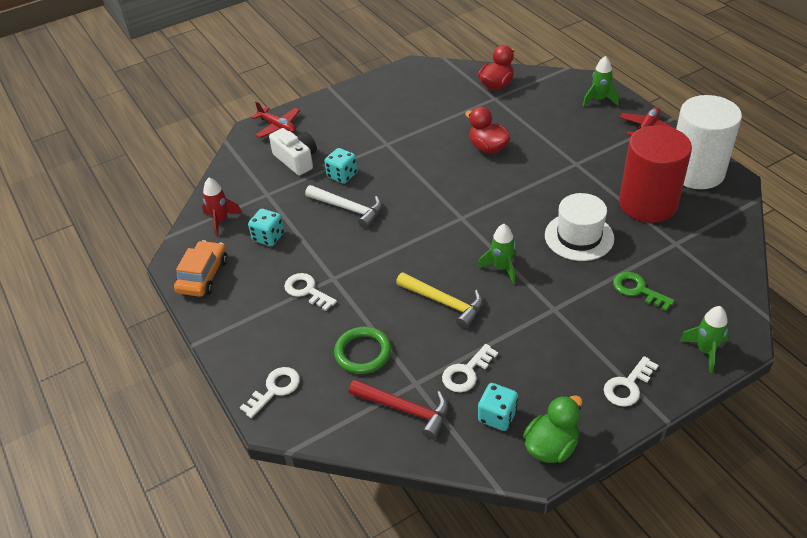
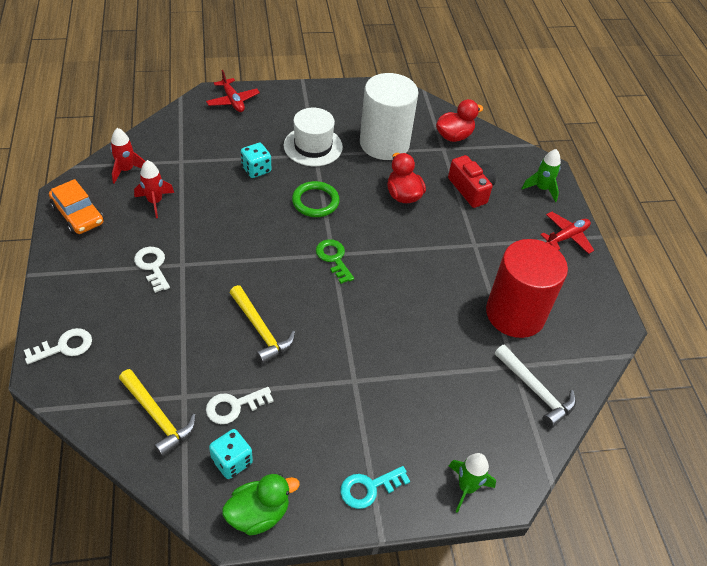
camera: 15 degrees right, 5 degrees up
(203, 276) = (78, 215): orange car -> orange car turned 105 degrees clockwise
(268, 237) = (155, 202): turquoise dice -> red rocket
(296, 160) = (227, 138): white camera -> none
(348, 209) = (239, 203): white hammer -> white hammer (535, 390)
(363, 352) = (159, 346): green ring -> green ring (315, 201)
(405, 409) = (157, 416): red hammer -> yellow hammer
(501, 268) = (334, 319): green rocket -> none
(541, 122) = (471, 189): none -> red camera
(579, 237) = (426, 319): white hat -> white hat (313, 146)
(627, 386) = (369, 488): white key -> turquoise key
(637, 290) = (445, 396): green key -> green key (334, 258)
(696, 172) = (585, 301): white cylinder -> white cylinder (384, 143)

